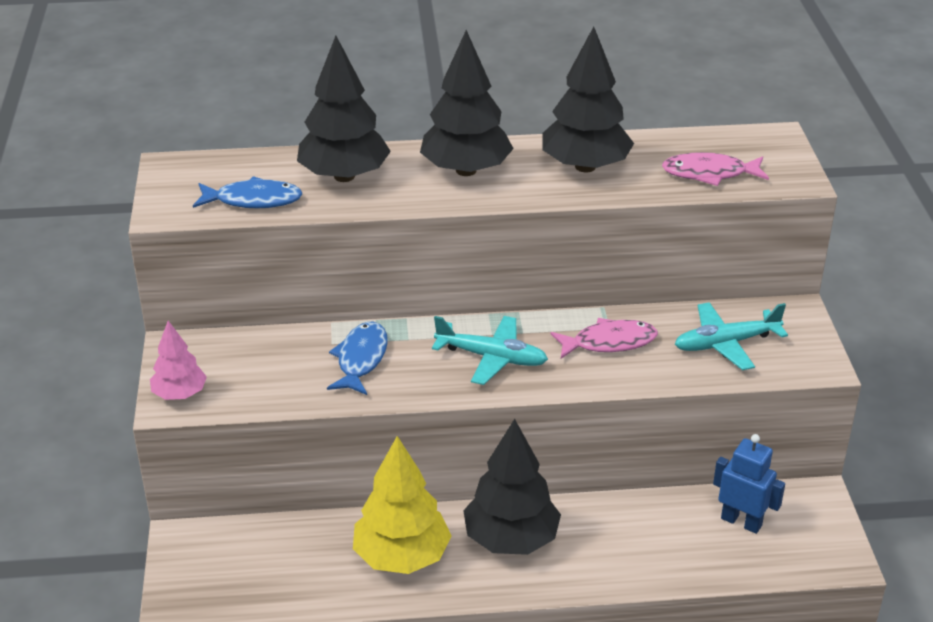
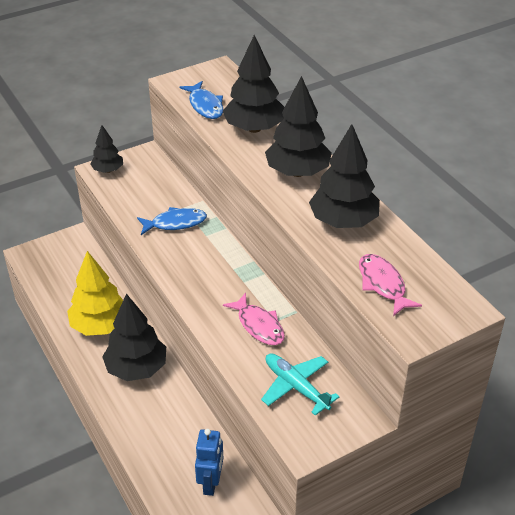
camera: 65 degrees right, 5 degrees up
(180, 394) = (108, 170): pink tree -> black tree
(491, 357) = (209, 276): turquoise plane -> none

